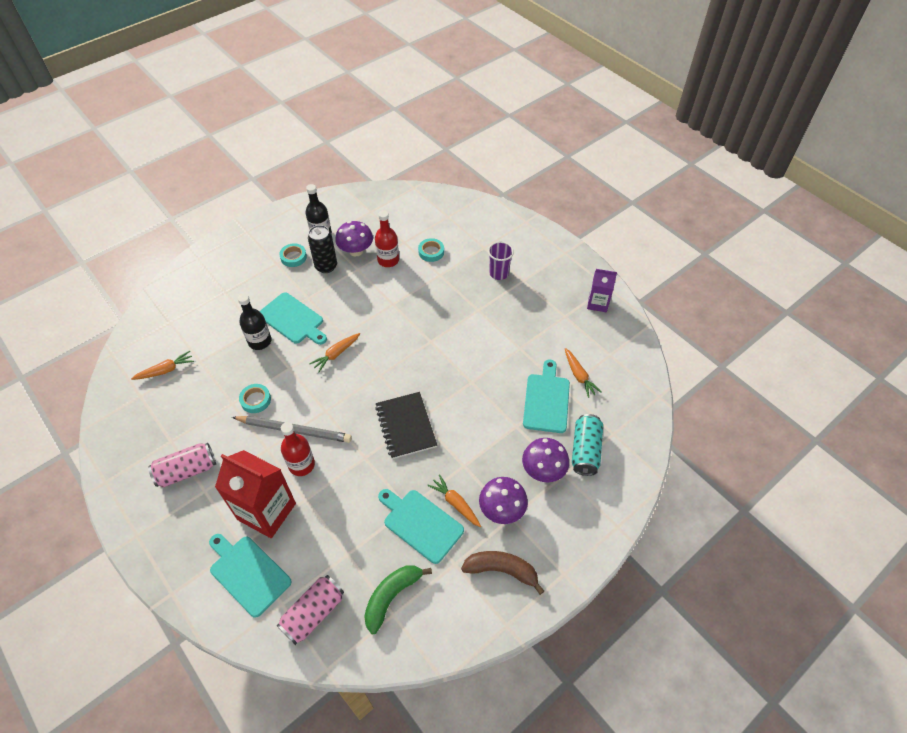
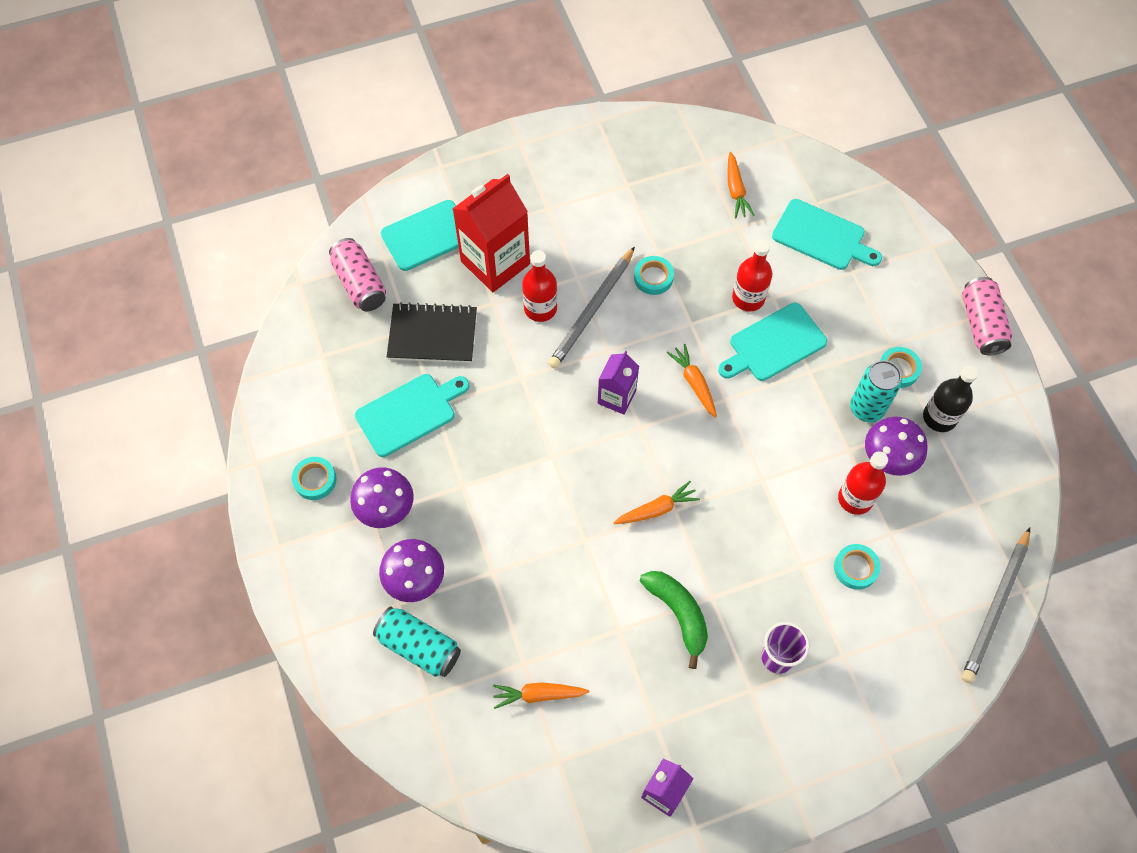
camera: 110 degrees right, 10 degrees up
(187, 471) = (580, 195): pink can -> pink can (981, 324)
(260, 341) = (748, 298): black bottle -> red bottle
(326, 266) = (866, 408): black can -> turquoise can
(361, 394) = (616, 397): none -> purple carton
(391, 596) = (341, 359): green banana -> green banana (678, 614)
(406, 426) = (547, 436): black notebook -> black notebook (432, 335)
(428, 195) = (995, 607): none -> grey pencil
(455, 503) = (417, 459): orange carrot -> orange carrot (657, 509)
(501, 570) = (315, 480): brown banana -> turquoise tape
(546, 400) = (516, 629): turquoise cutting board -> turquoise cutting board (822, 236)

